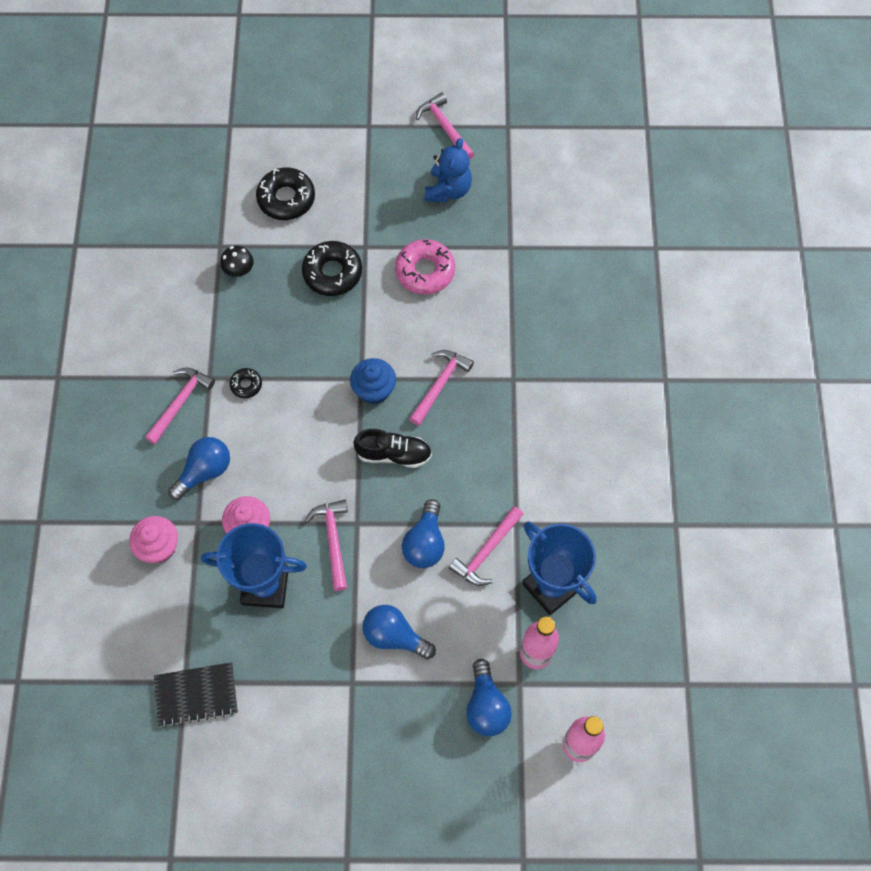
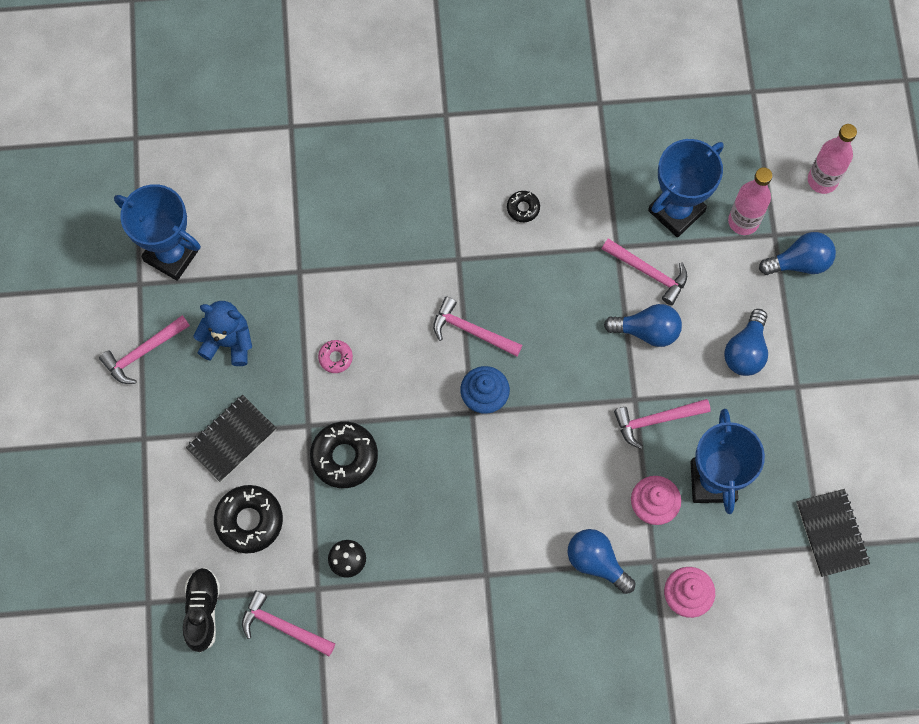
camera: 95 degrees left, 5 degrees up
(180, 402) = (519, 601): pink hammer -> pink hammer (283, 627)
(246, 385) = (491, 533): black donut -> black donut (523, 208)
(360, 189) = (232, 439): none -> black notebook
(394, 454) = (555, 370): black shoe -> black shoe (203, 611)
(425, 271) = (335, 358): pink donut -> pink donut, size x0.52
(533, 150) = (172, 254): none -> blue trophy

